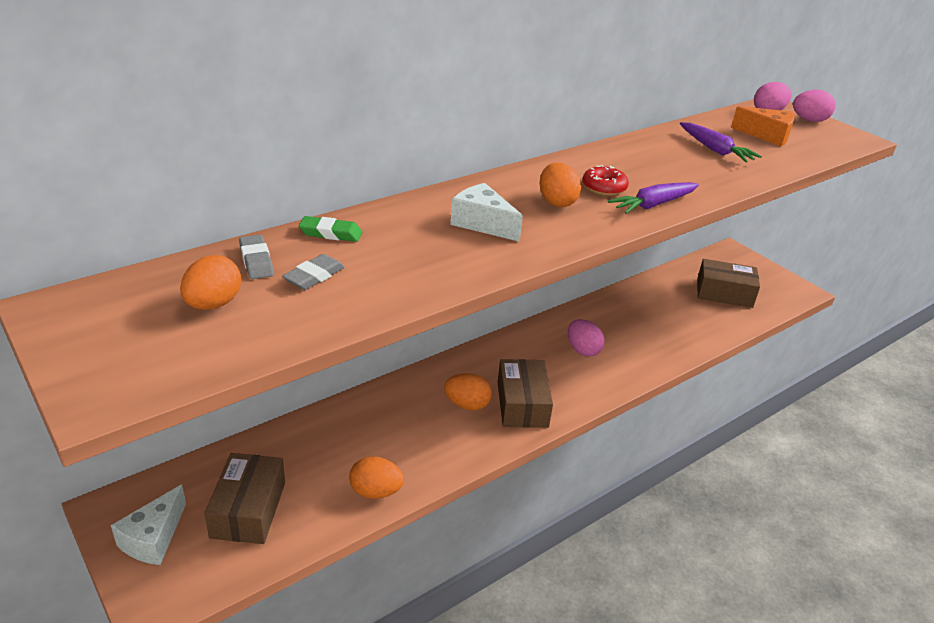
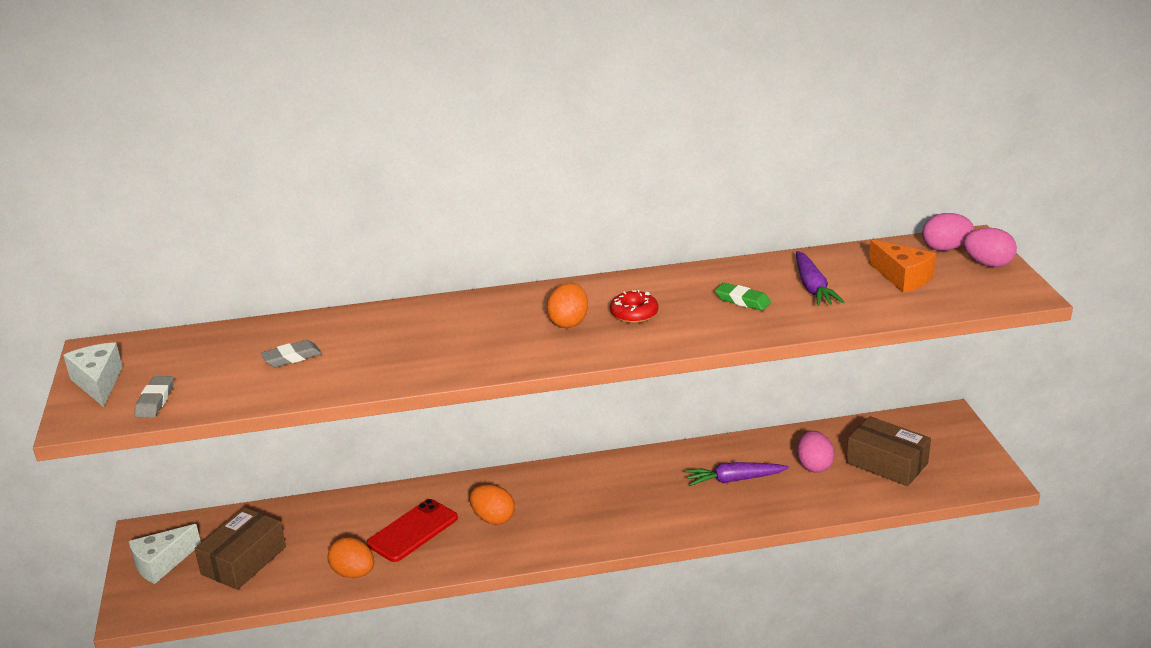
camera: 30 degrees right, 5 degrees down
(213, 304) = (201, 367): orange egg -> none
(256, 261) = (260, 338): grey eraser -> grey eraser (155, 401)
(331, 233) = (338, 323): green eraser -> green eraser (742, 300)
(402, 434) = (413, 531): none -> red phone
(482, 223) = (475, 333): white cheese -> white cheese (98, 383)
(522, 404) = (547, 530): brown box -> none
(583, 350) = (657, 491): pink egg -> pink egg (814, 465)
(653, 205) = (665, 338): purple carrot -> purple carrot (734, 480)

